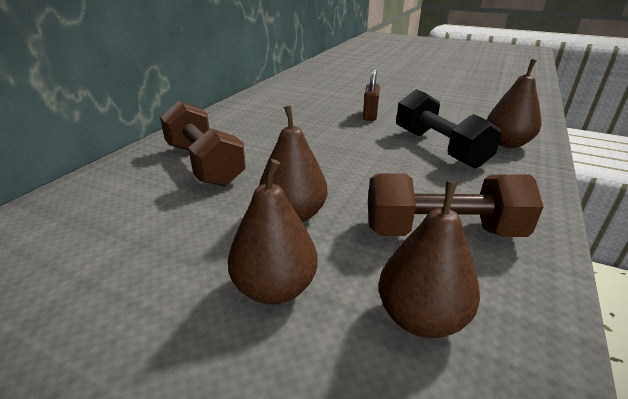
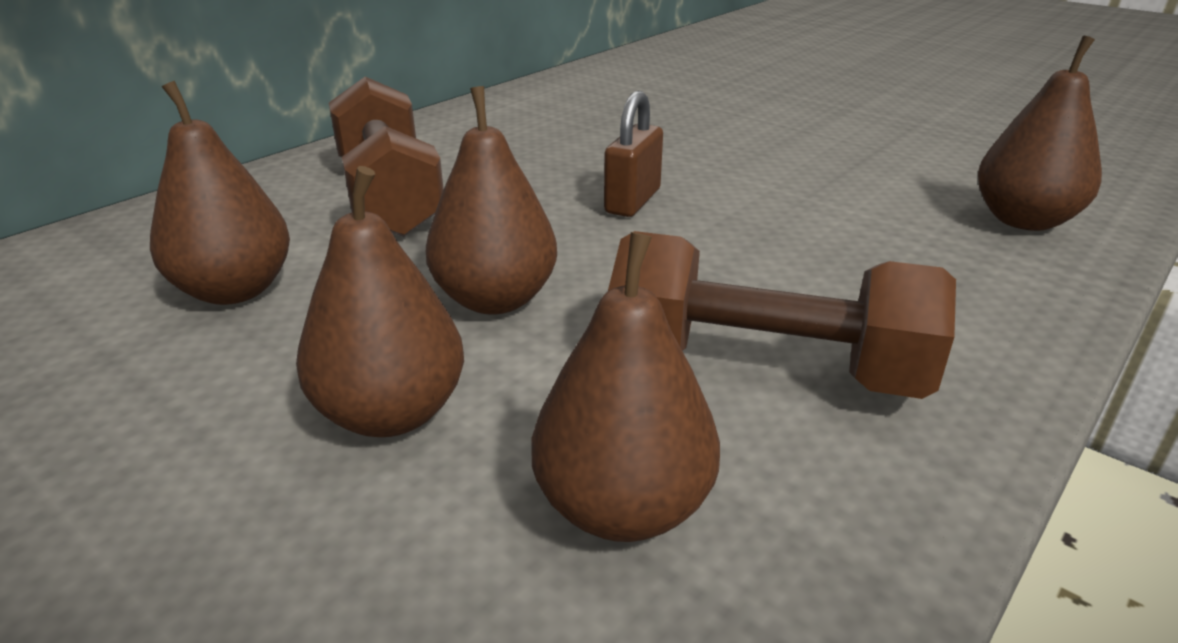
camera: 15 degrees right, 0 degrees up
(145, 230) = (235, 290): none -> brown pear
(370, 115) = (753, 138): brown padlock -> brown padlock (632, 201)
(439, 148) = (861, 214): black dumbbell -> none

